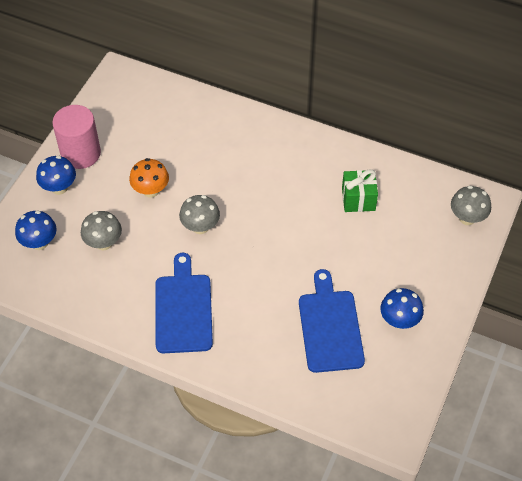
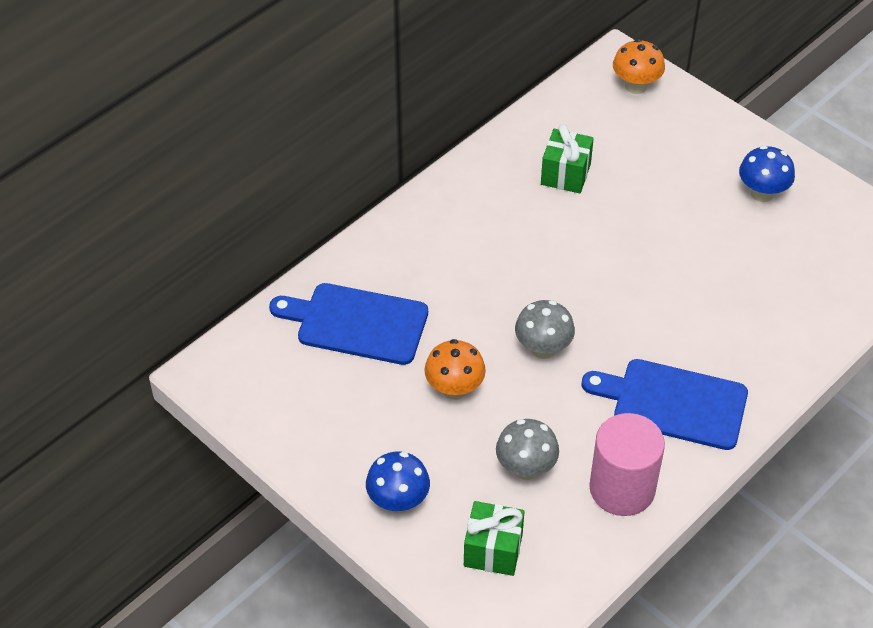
camera: 70 degrees left, 5 degrees down
(39, 243) = (493, 550): blue mushroom -> green gift
(81, 153) = (344, 459): pink cylinder -> pink cylinder (622, 488)
(330, 327) = (750, 260): blue cutting board -> blue cutting board (356, 323)
(467, 218) = (636, 86): grey mushroom -> orange mushroom

